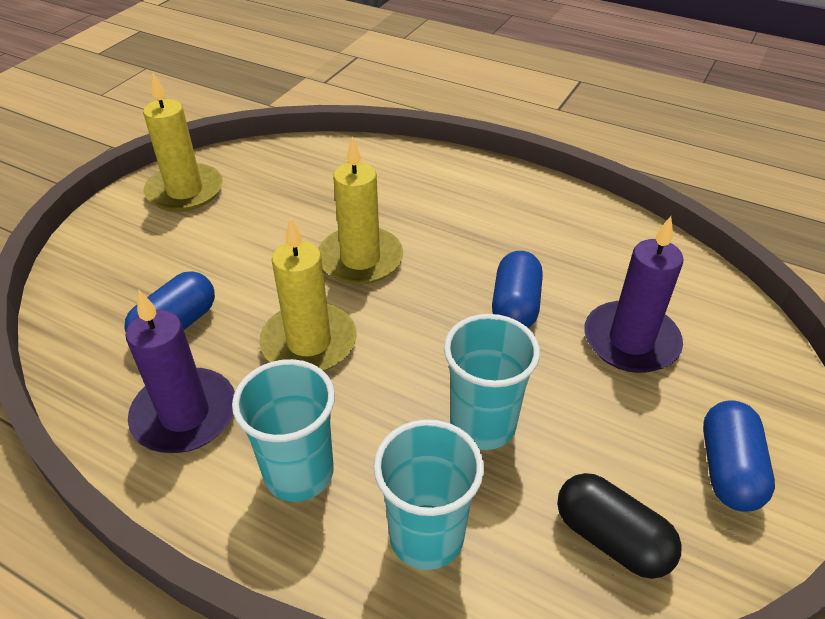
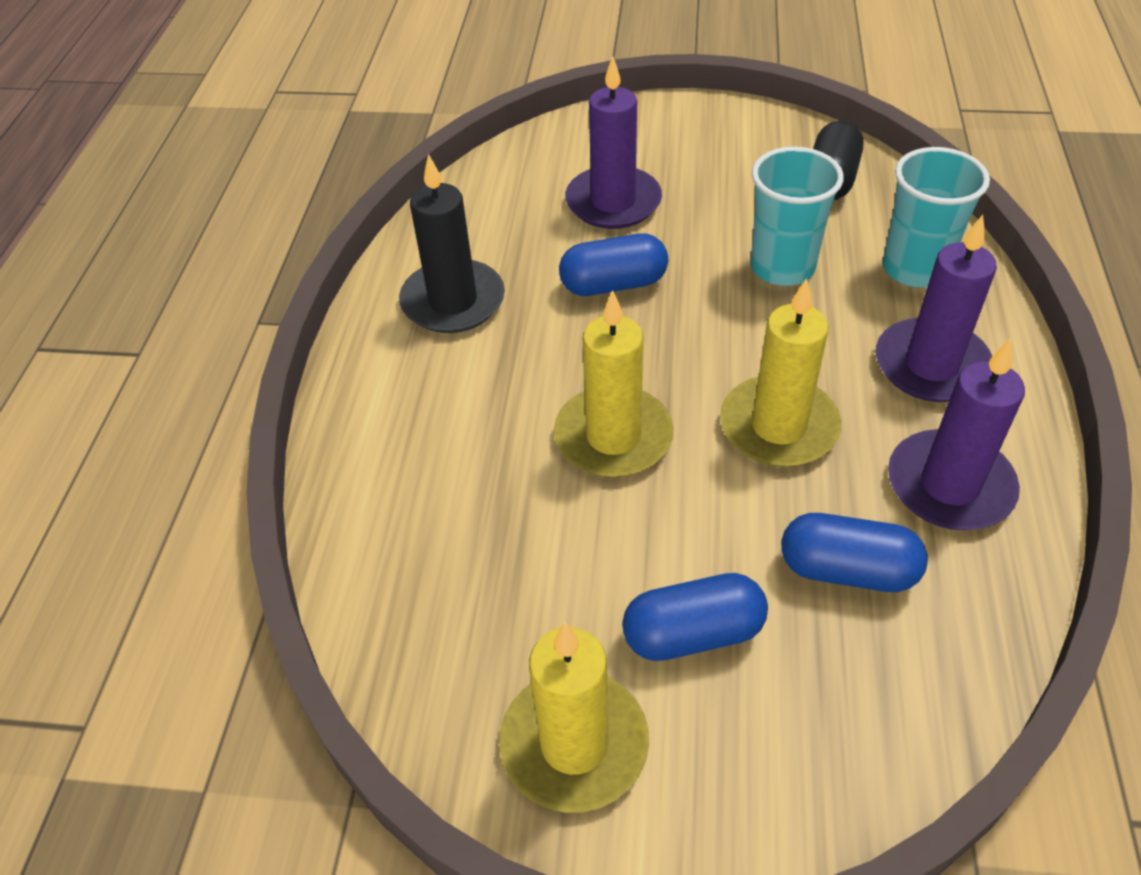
camera: 110 degrees left, 5 degrees up
(299, 473) = (931, 365): turquoise cup -> purple candle
(537, 221) = (453, 301): none -> black candle
(728, 469) = (721, 137): blue capsule -> blue capsule (693, 634)

